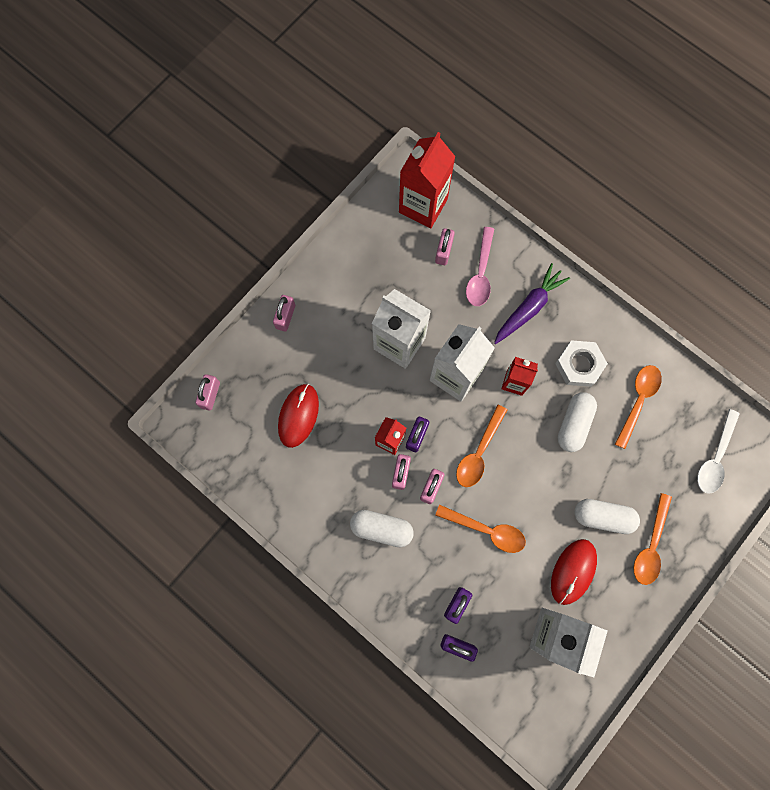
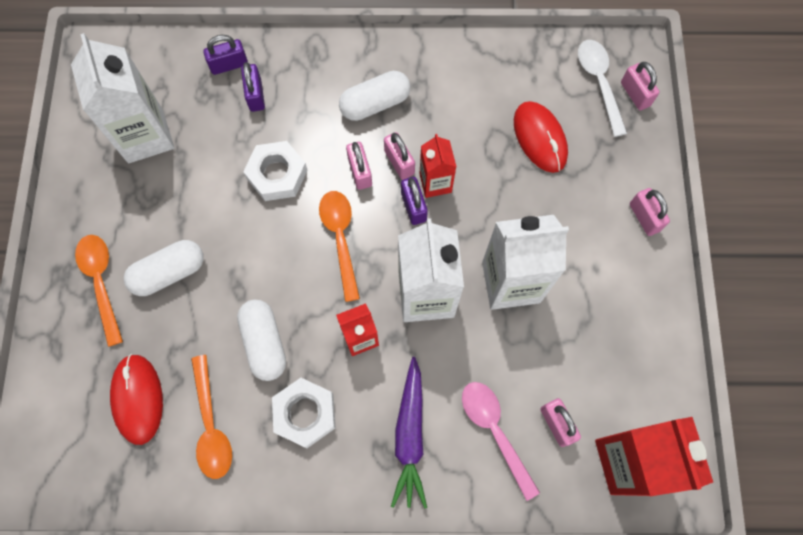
camera: 140 degrees right, 5 degrees down
(486, 530) = (277, 174): orange spoon -> white nut
(573, 571) = (165, 201): red mouse -> red mouse (138, 399)
(715, 457) = (84, 429): white spoon -> white spoon (599, 83)

